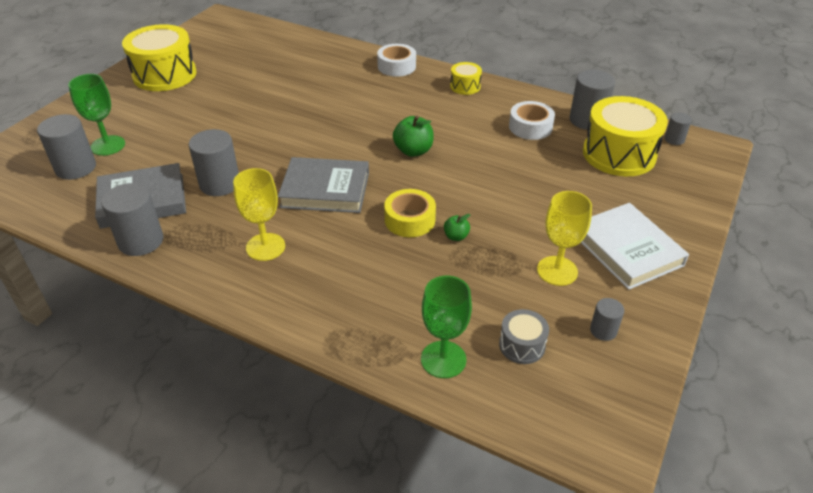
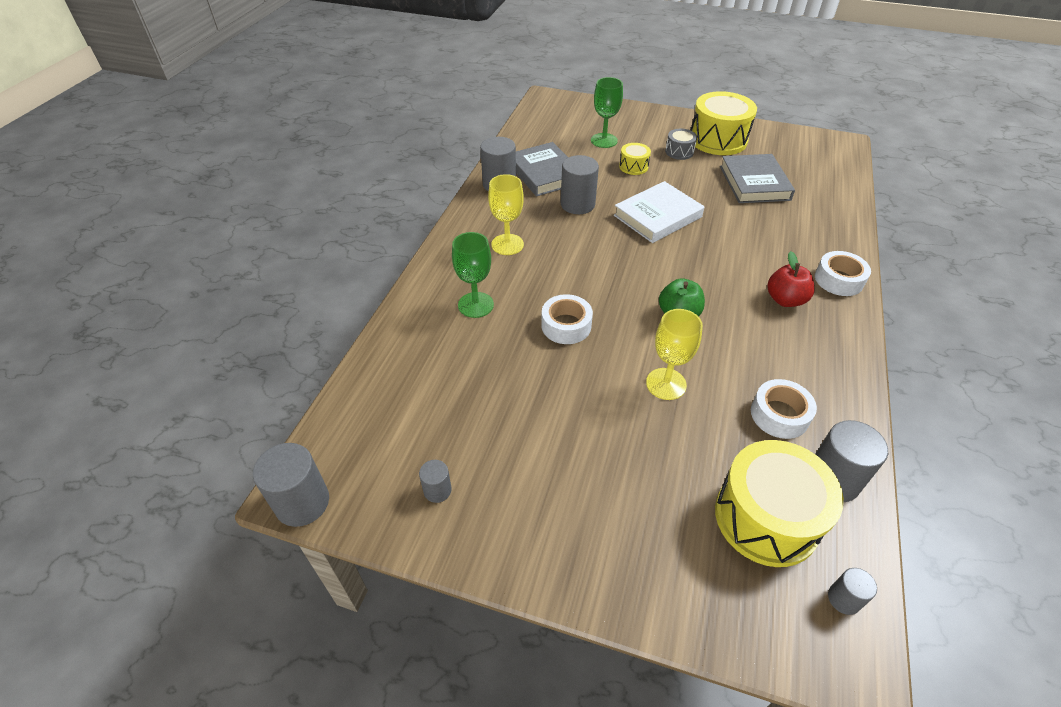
camera: 80 degrees right, 5 degrees up
(75, 168) = (571, 135): grey cylinder -> grey cylinder (302, 502)
(325, 190) = (591, 264): grey book -> grey book (754, 183)
(410, 220) = (566, 325): yellow tape -> white tape
(411, 95) = (785, 300): none -> red apple
(443, 359) = (394, 368): green goblet -> green goblet (475, 305)
(456, 236) = (551, 362): green apple -> none
(465, 86) = (835, 344): yellow drum -> yellow drum (633, 166)
(522, 345) = (413, 422): grey drum -> grey drum (679, 152)
(557, 271) = (518, 448): yellow goblet -> yellow goblet (666, 384)
(627, 250) = (568, 519): white book -> white book (657, 216)

